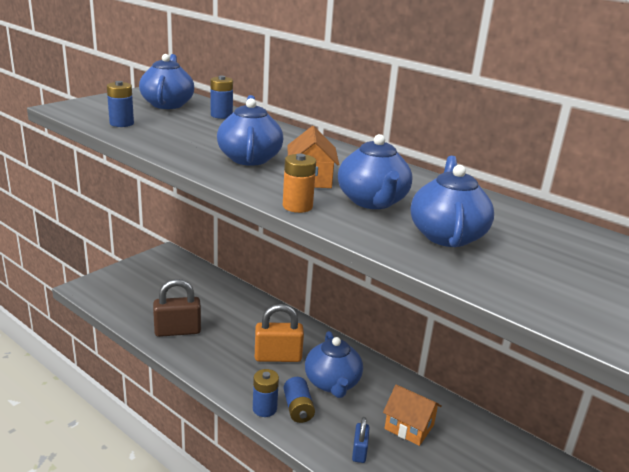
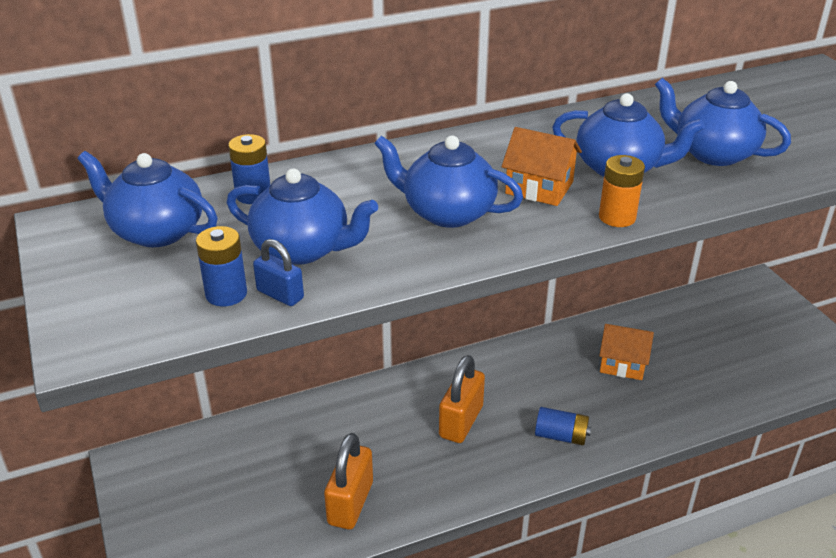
camera: 60 degrees left, 10 degrees up
(177, 331) = (350, 503): brown padlock -> orange padlock
(264, 408) = (549, 464): blue battery -> none
(332, 383) = (531, 393): blue teapot -> blue teapot (303, 249)
(359, 451) = (643, 413): blue padlock -> blue padlock (280, 294)
(409, 427) = (622, 364): orange house -> orange house turned 45 degrees clockwise

